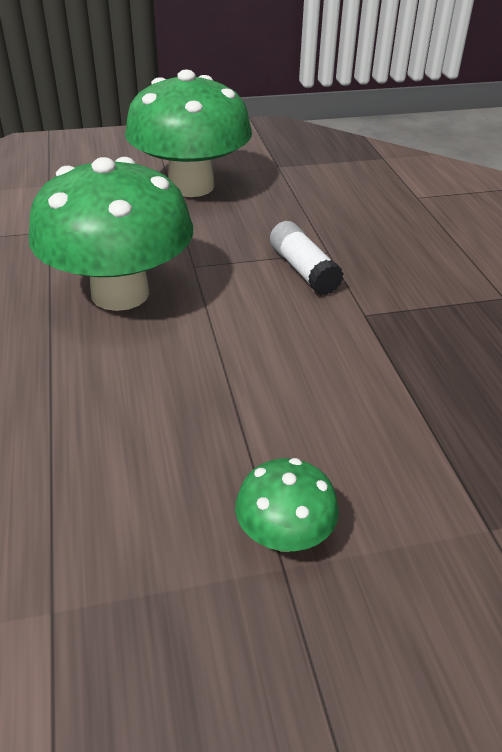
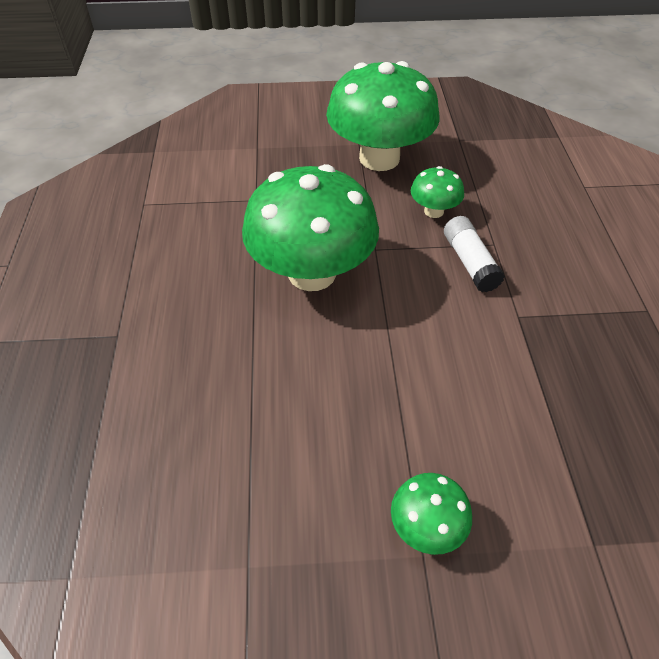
camera: 10 degrees right, 10 degrees up
(257, 228) = (434, 211): none -> green mushroom

